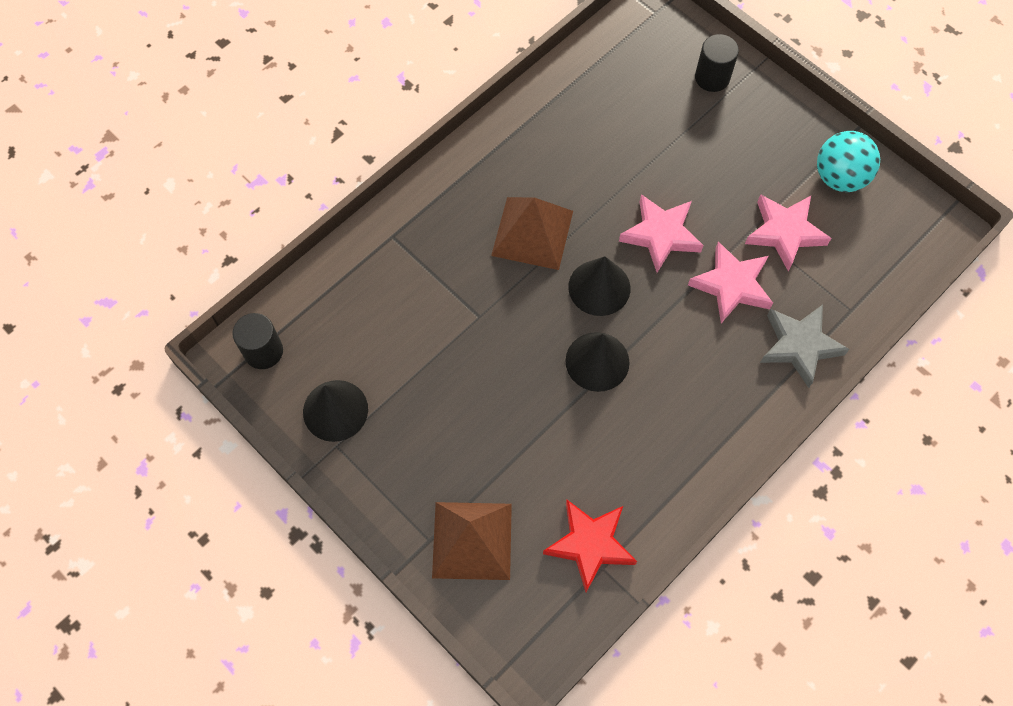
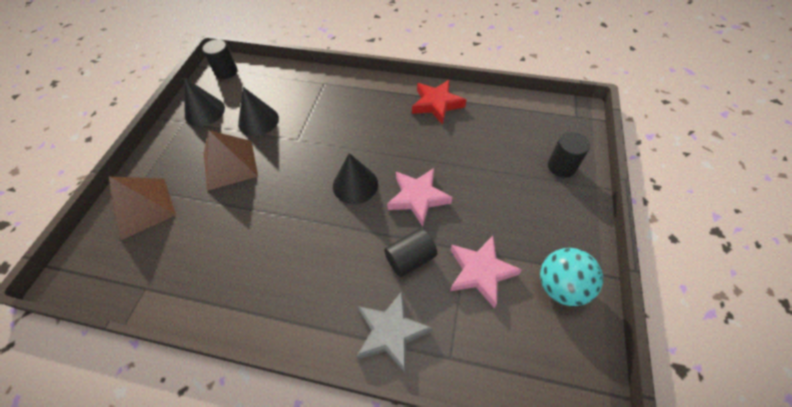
camera: 60 degrees right, 10 degrees down
(532, 233) = (369, 135): brown pyramid -> brown pyramid (230, 164)
(590, 545) = (160, 272): red star -> red star (436, 104)
(597, 361) = (300, 210): black cone -> black cone (258, 121)
(731, 285) = (410, 259): pink star -> black cylinder

